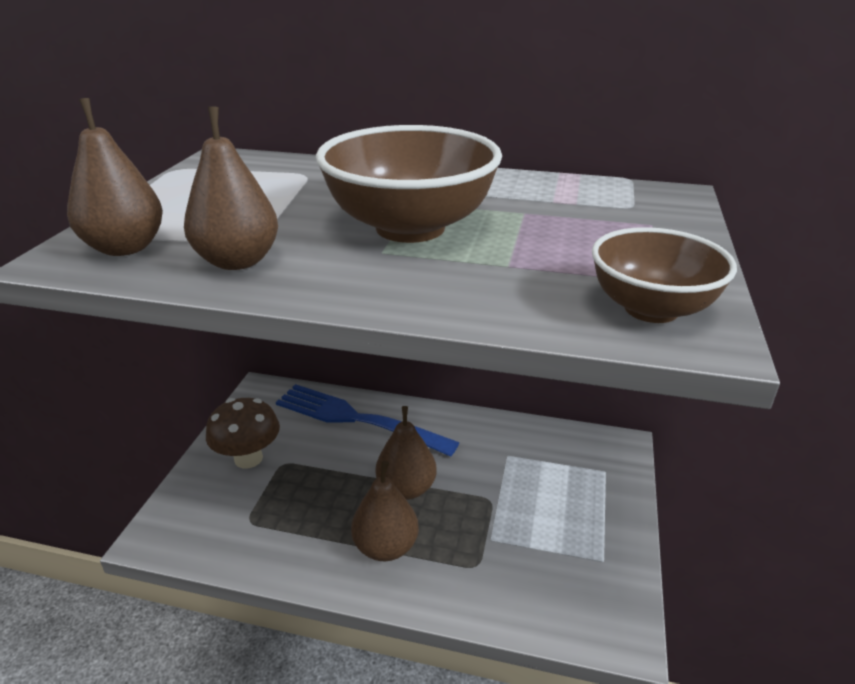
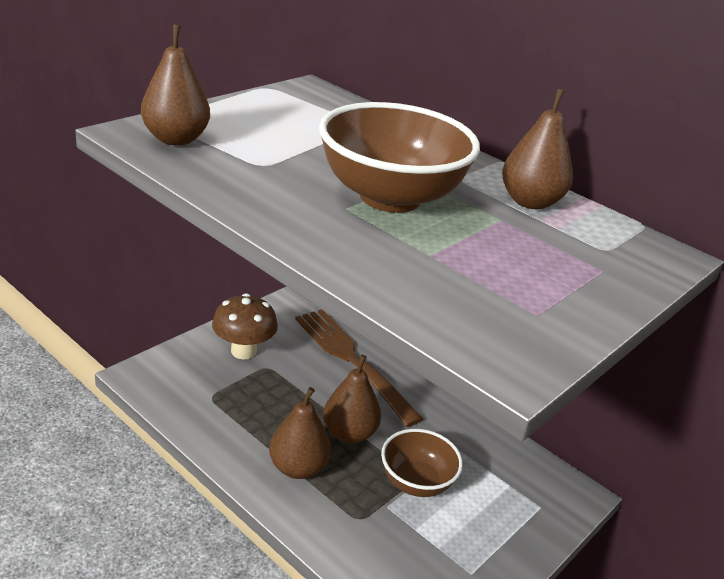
camera: 25 degrees right, 0 degrees up
(238, 261) = (238, 176): brown pear -> brown pear (530, 202)
(358, 419) = (352, 361): blue fork -> brown fork
(651, 309) = (500, 330): brown bowl -> brown bowl (416, 482)

